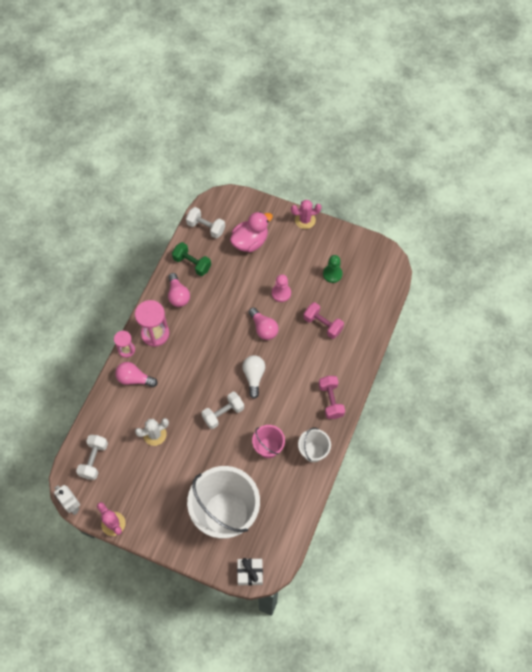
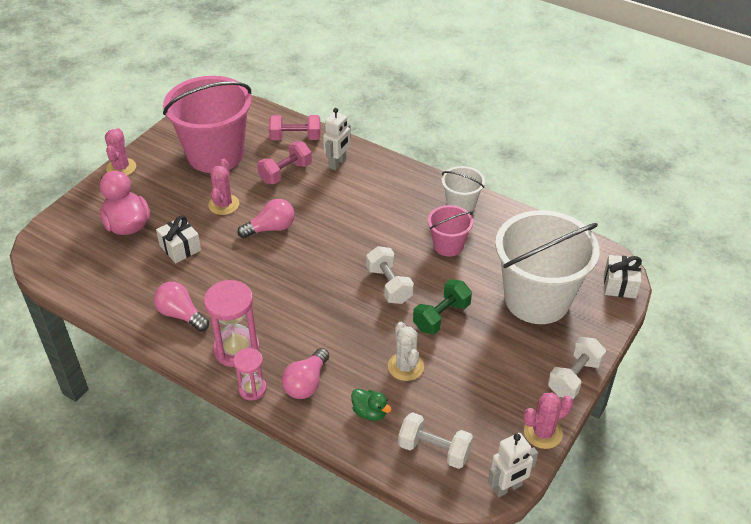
camera: 80 degrees left, 20 degrees down
(117, 419) = (370, 412): none -> green duck
(178, 295) = (181, 315): pink light bulb -> pink light bulb turned 135 degrees counterclockwise
(192, 263) = (133, 292): green dumbbell -> green dumbbell (441, 316)
(206, 227) = (78, 269): white dumbbell -> white dumbbell (574, 377)
(235, 278) = (180, 248): none -> white gift
(254, 376) = (341, 247): white light bulb -> none
(281, 293) = (224, 204): pink pawn -> pink cactus
(330, 400) = (394, 180): pink dumbbell -> pink dumbbell (295, 138)
(332, 274) = (215, 154): green pawn -> pink bucket
(341, 357) = (338, 163): none -> white robot

